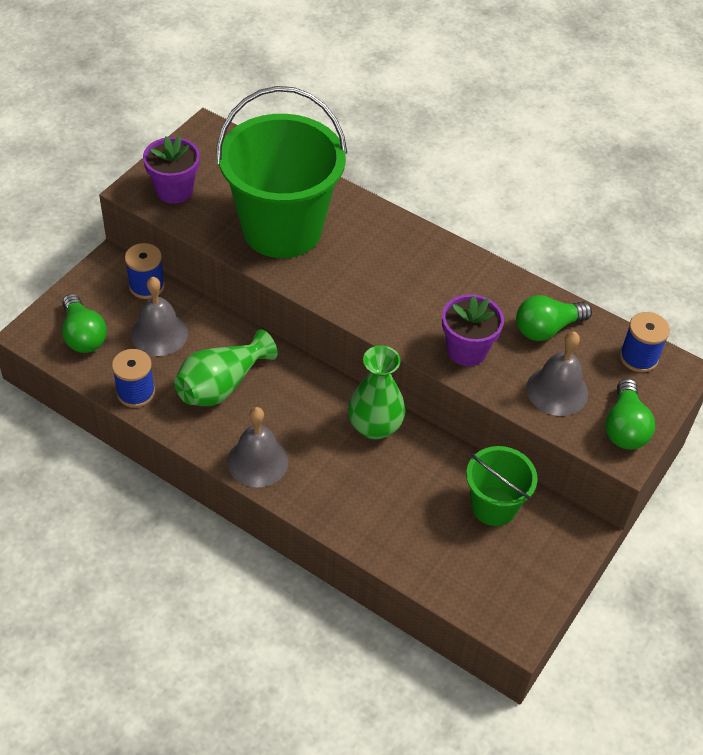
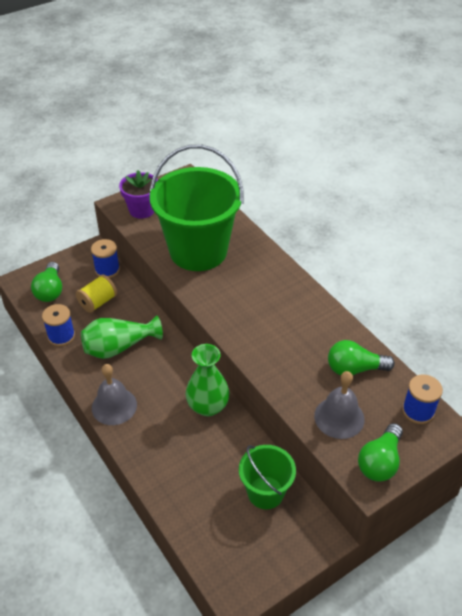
camera: 25 degrees right, 5 degrees down
(159, 333) = (98, 302): grey bell -> yellow spool
(466, 350) = (284, 368): purple flower pot -> none

